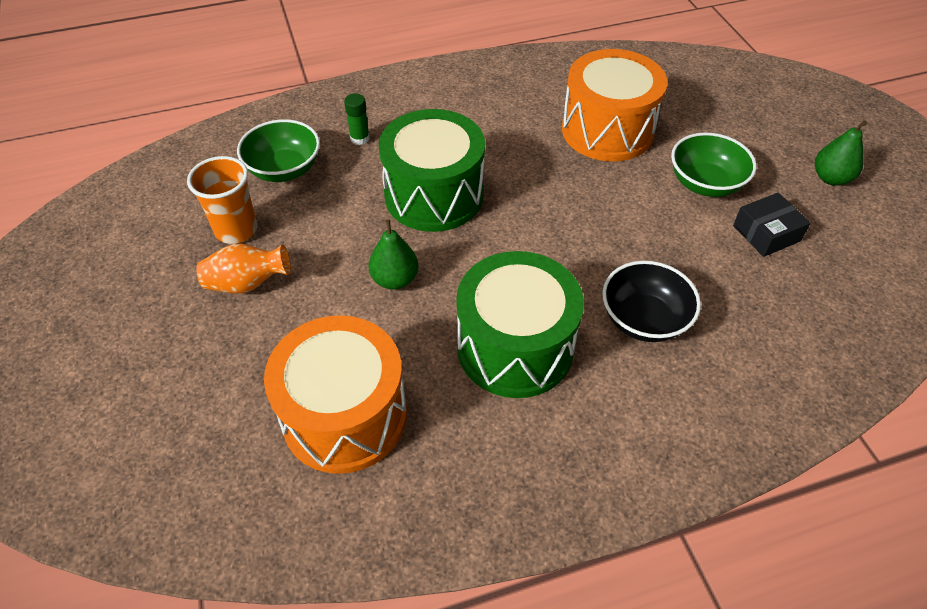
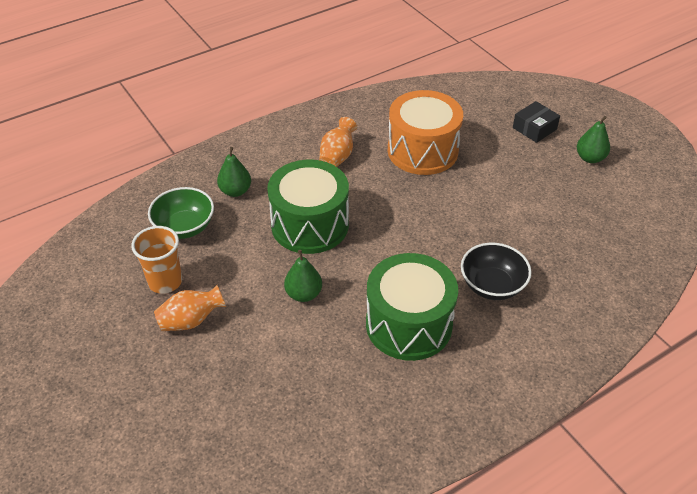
camera: 15 degrees left, 5 degrees down
(344, 415) = (303, 399): orange drum -> none
(360, 138) = (235, 191): green glue stick -> green pear
(497, 119) = (337, 156): none -> orange vase
(705, 183) = (505, 178): green bowl -> none
(766, 233) = (557, 207): black box -> black box (534, 128)

